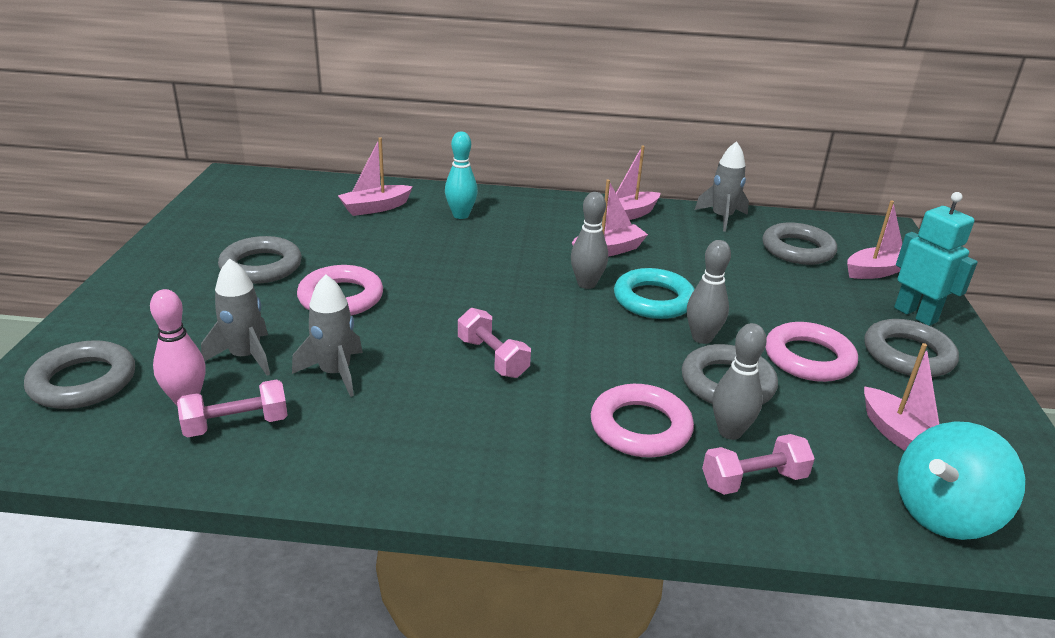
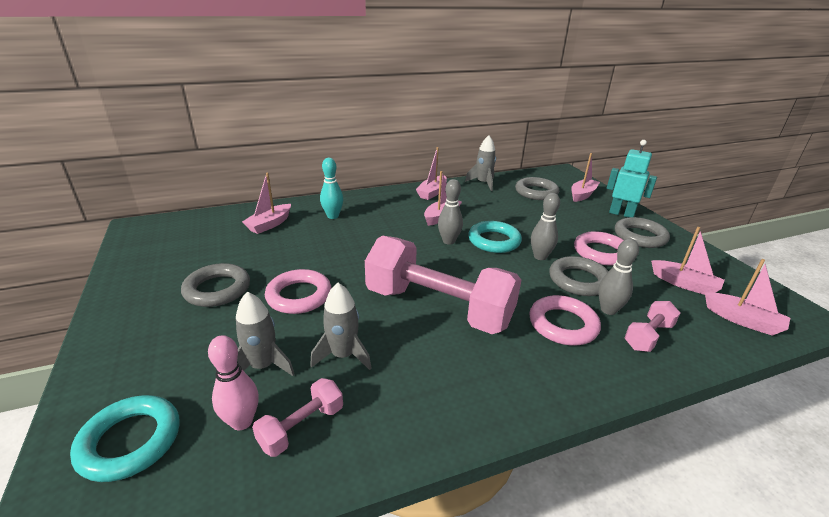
camera: 25 degrees left, 0 degrees up
(83, 382) = (130, 441): grey ring -> turquoise ring
(492, 358) = (438, 307): pink dumbbell -> pink dumbbell, size x2.31
(944, 513) = (742, 320): turquoise spinning top -> pink boat

